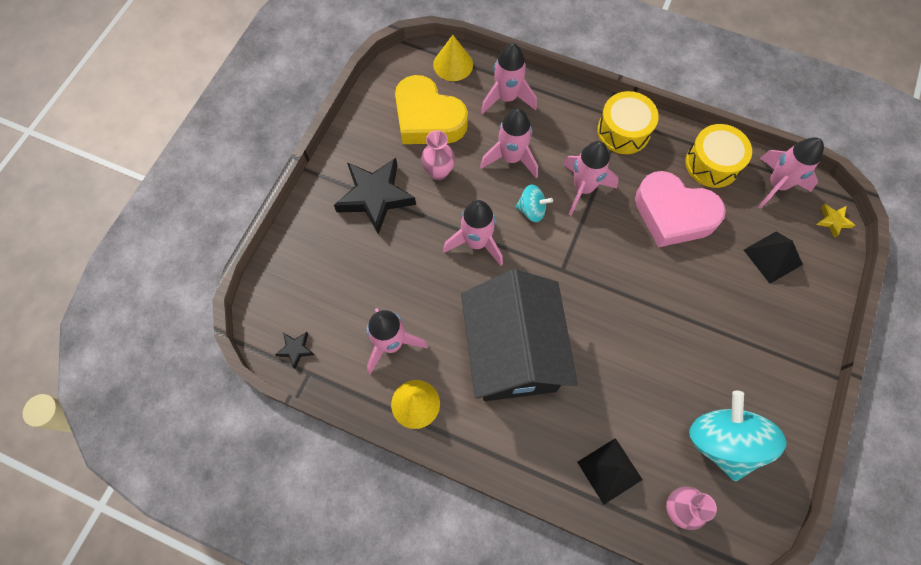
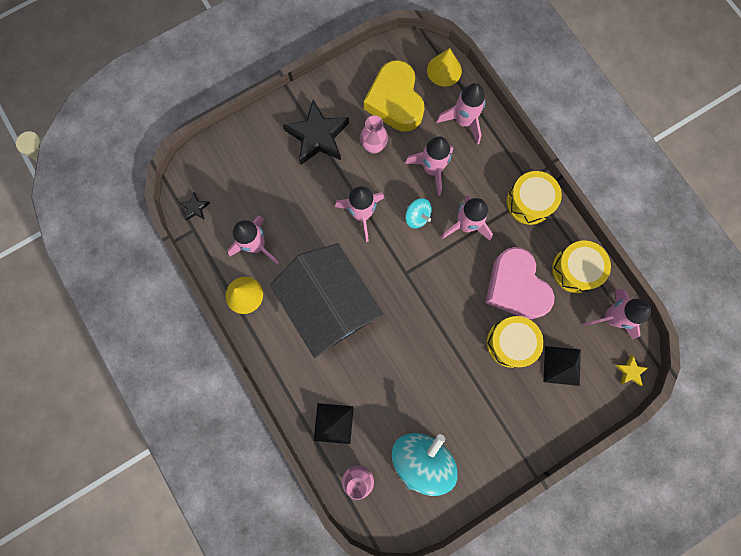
camera: 35 degrees right, 10 degrees up
(513, 352) = (330, 305): black house -> black house turned 60 degrees counterclockwise
(711, 268) = (510, 343): none -> yellow drum

